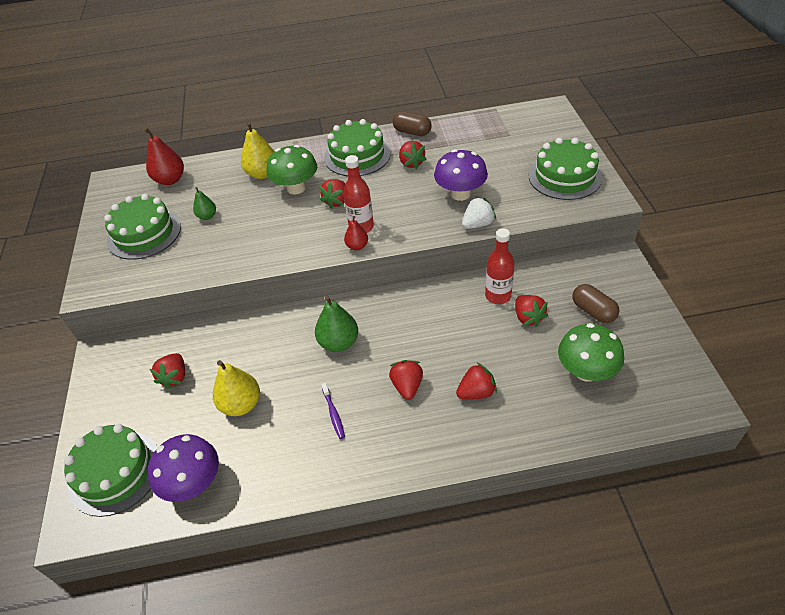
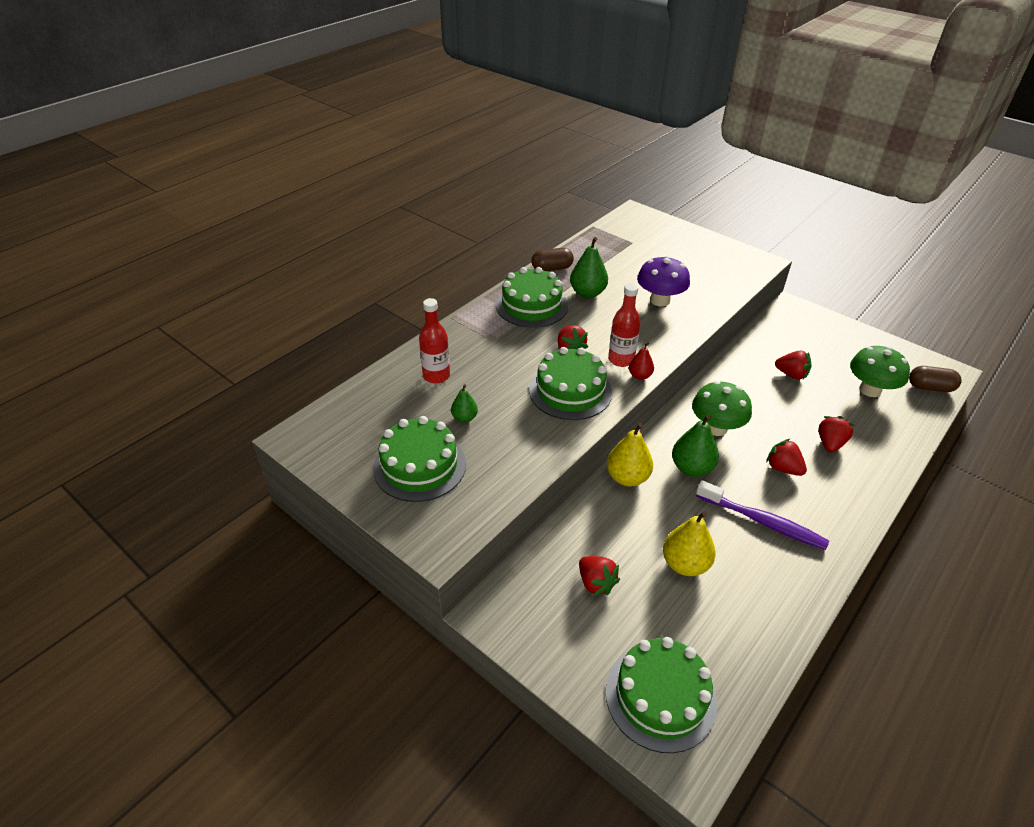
camera: 45 degrees left, 5 degrees down
(170, 180) = (370, 405): red pear -> none
(193, 483) = (738, 650): purple mushroom -> none
(262, 174) = (464, 357): yellow pear -> yellow pear (627, 477)
(296, 188) = (516, 355): green mushroom -> green mushroom (716, 428)
(333, 414) = (762, 521): purple toothbrush -> purple toothbrush, size x2.00
(411, 163) = (587, 293): red strawberry -> green pear
(478, 224) = (704, 317): white strawberry -> none
(498, 296) = (752, 370): red bottle -> red bottle (436, 376)
(564, 176) = (713, 257): green cake -> green cake (570, 391)
(593, 311) = (822, 349): brown capsule -> brown capsule (930, 387)

